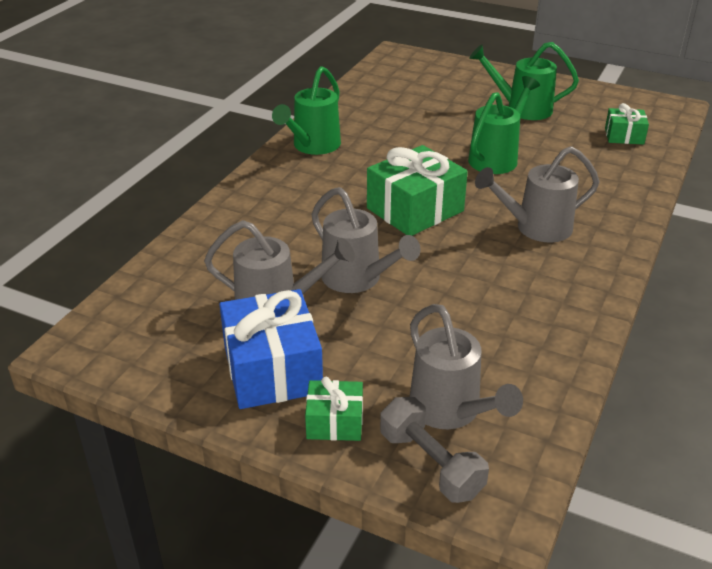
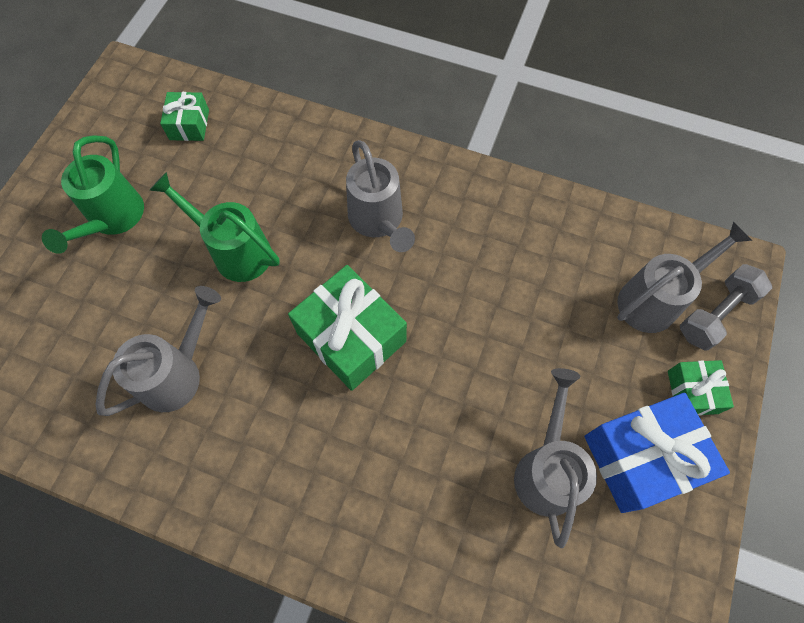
camera: 95 degrees left, 30 degrees up
(313, 146) = (199, 475): green watering can -> none
(357, 279) = (488, 390): grey watering can -> grey watering can (177, 374)

